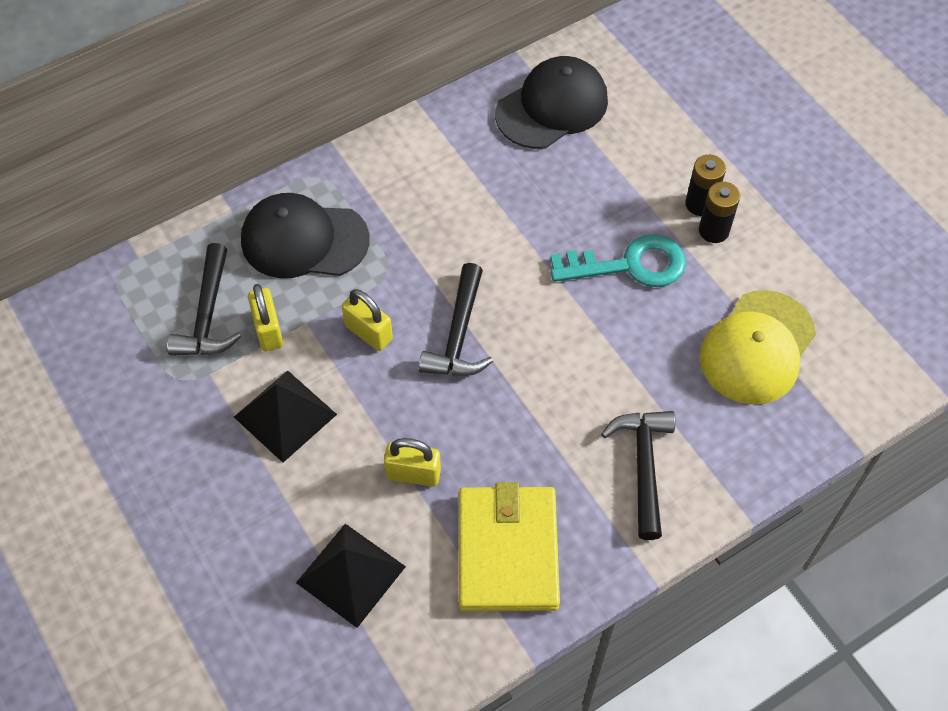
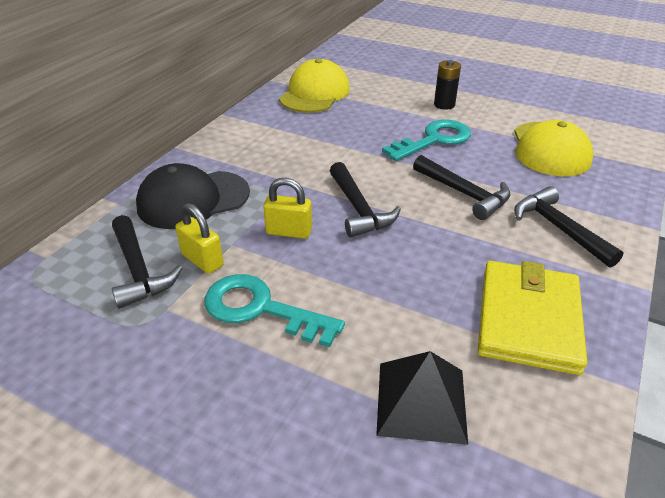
camera: 30 degrees left, 20 degrees down
(285, 415) = (261, 309): black pyramid -> turquoise key
(413, 474) = (404, 302): yellow padlock -> none
(508, 551) = (528, 319): yellow wallet -> yellow wallet turned 45 degrees clockwise
(552, 107) = (315, 93): black cap -> yellow cap
(588, 368) = (464, 194): none -> black hammer
(713, 230) = (464, 112): black battery -> none

